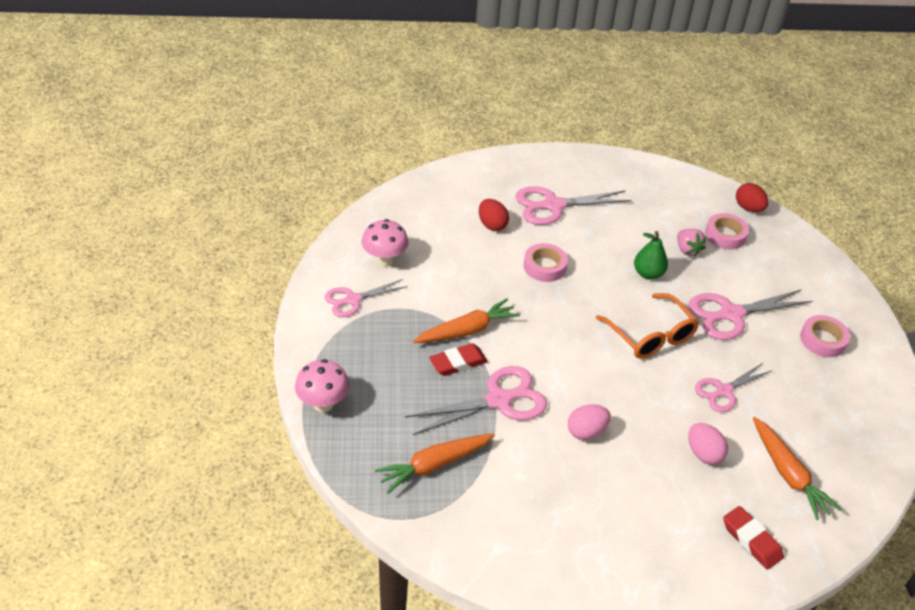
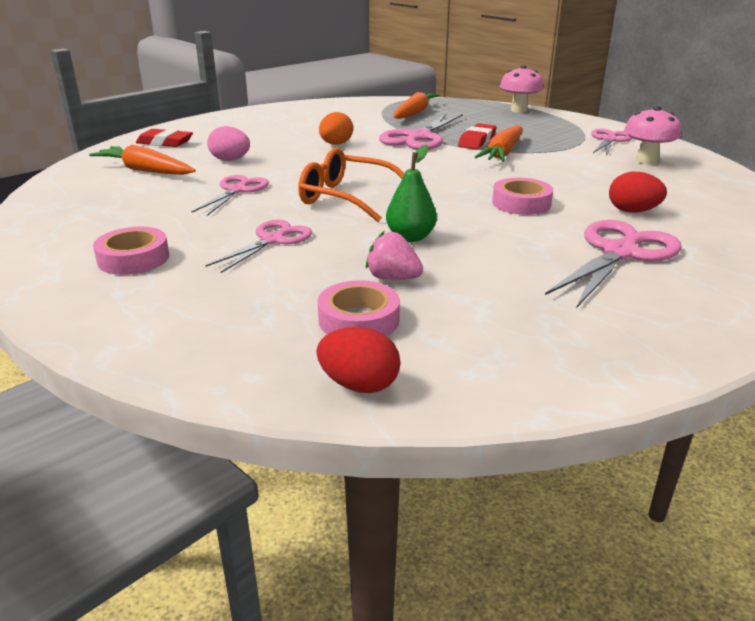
camera: 145 degrees right, 15 degrees down
(586, 432) = (336, 144): pink egg -> orange egg
(731, 314) = (272, 240): pink scissors -> pink scissors, size x0.64

